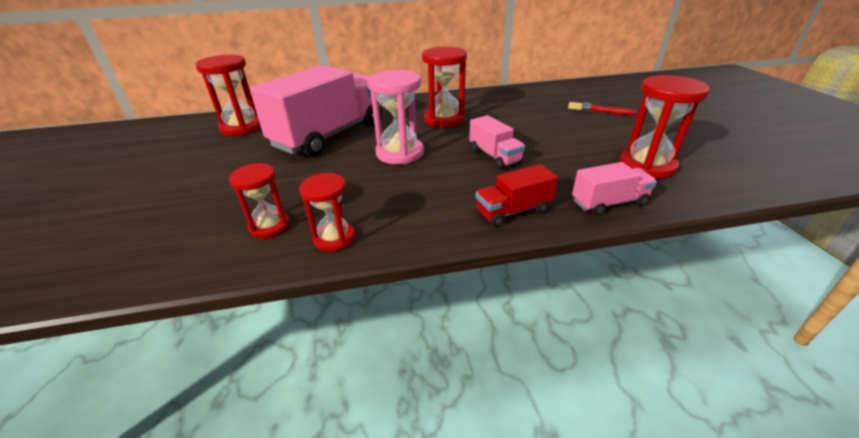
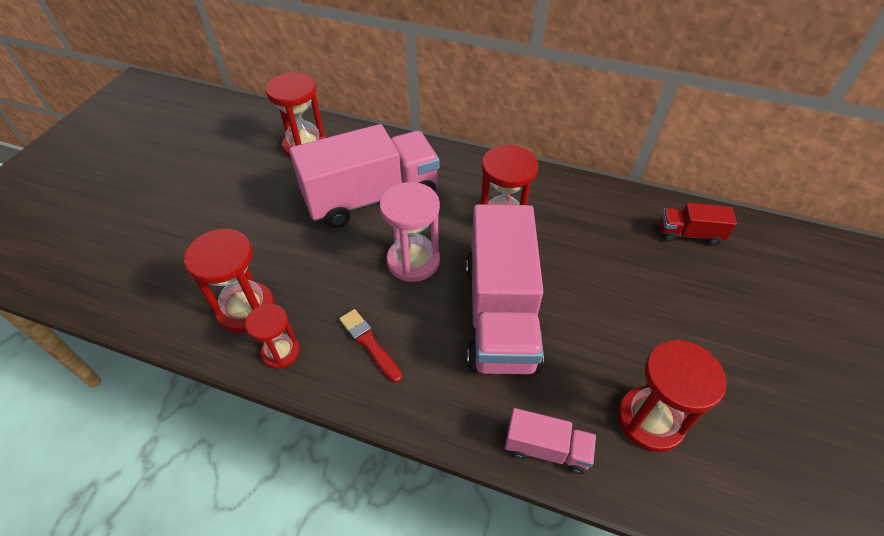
camera: 30 degrees right, 15 degrees up
(269, 226) = (246, 309): red hourglass -> red hourglass, size x1.60
(494, 156) = (500, 314): pink truck -> pink truck, size x2.20
(513, 211) = (445, 405): red truck -> red truck (689, 234)
(597, 110) = (702, 291): red brush -> red brush (369, 344)

